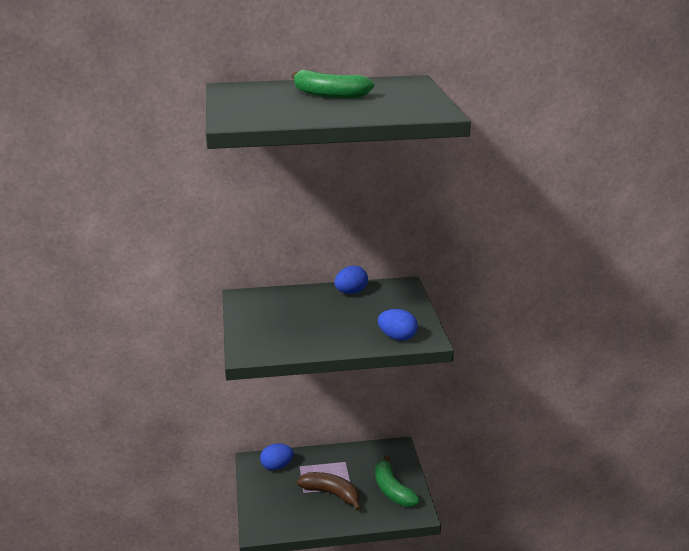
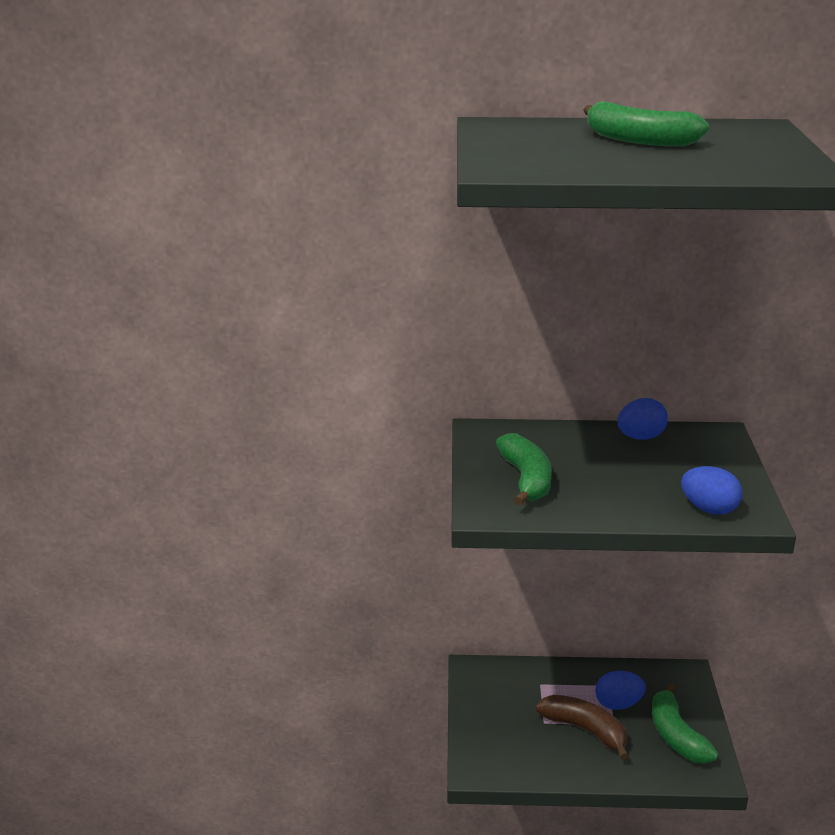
camera: 10 degrees right, 0 degrees up
(275, 328) = (526, 479): none -> green banana
(277, 466) = (507, 680): blue egg -> blue egg (618, 704)

